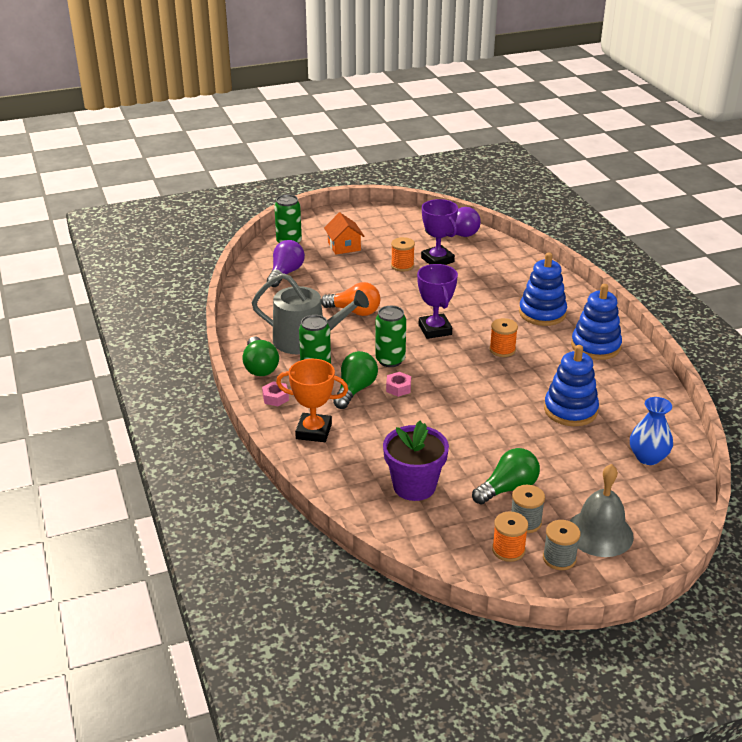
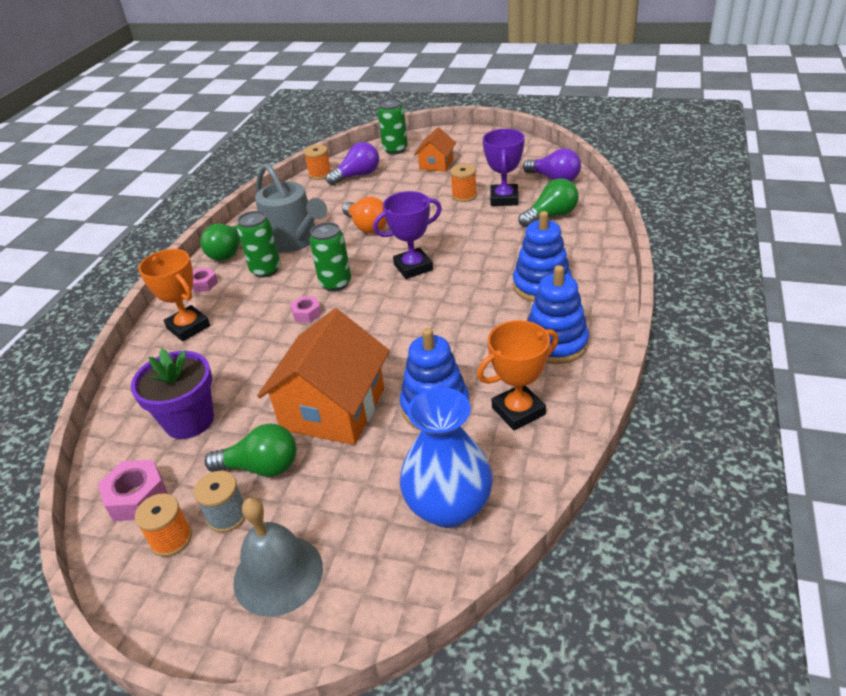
camera: 40 degrees right, 5 degrees up
(355, 390) = (270, 301): green light bulb -> green light bulb (551, 216)
(435, 330) = (413, 267): purple trophy -> purple trophy turned 45 degrees clockwise
(449, 542) = (137, 497): none -> pink nut
(502, 350) = (450, 311): orange spool -> orange spool (320, 174)
(507, 437) = (333, 409): none -> orange house
(559, 558) = (201, 580): grey spool -> none
(622, 392) = (518, 411): none -> orange trophy
(648, 457) = (448, 507): blue vase -> blue vase, size x1.52

